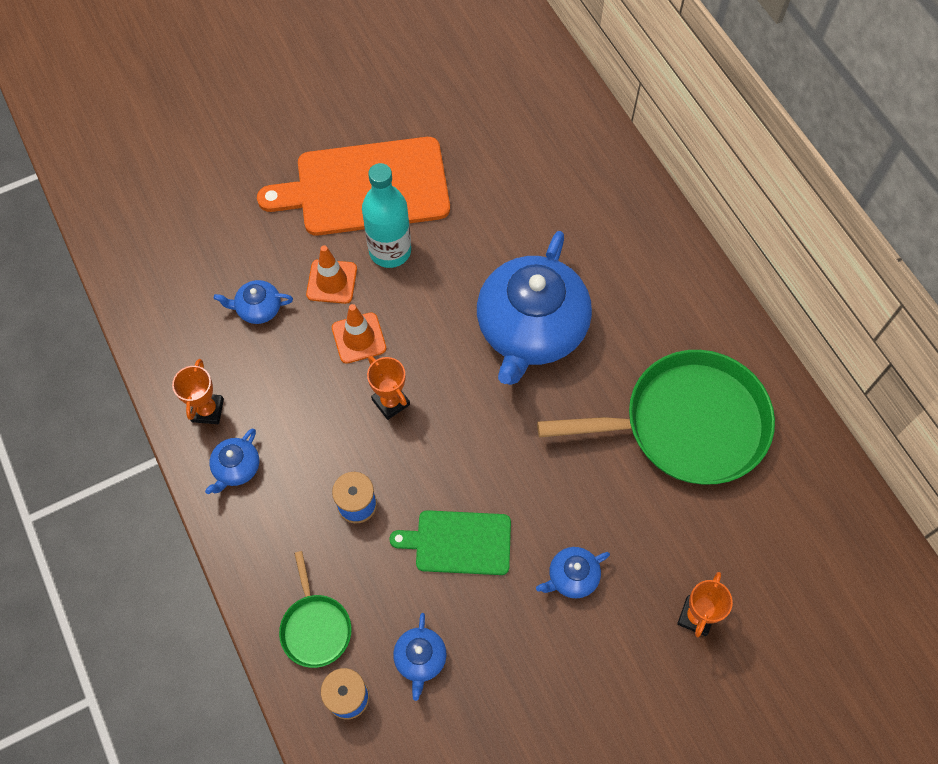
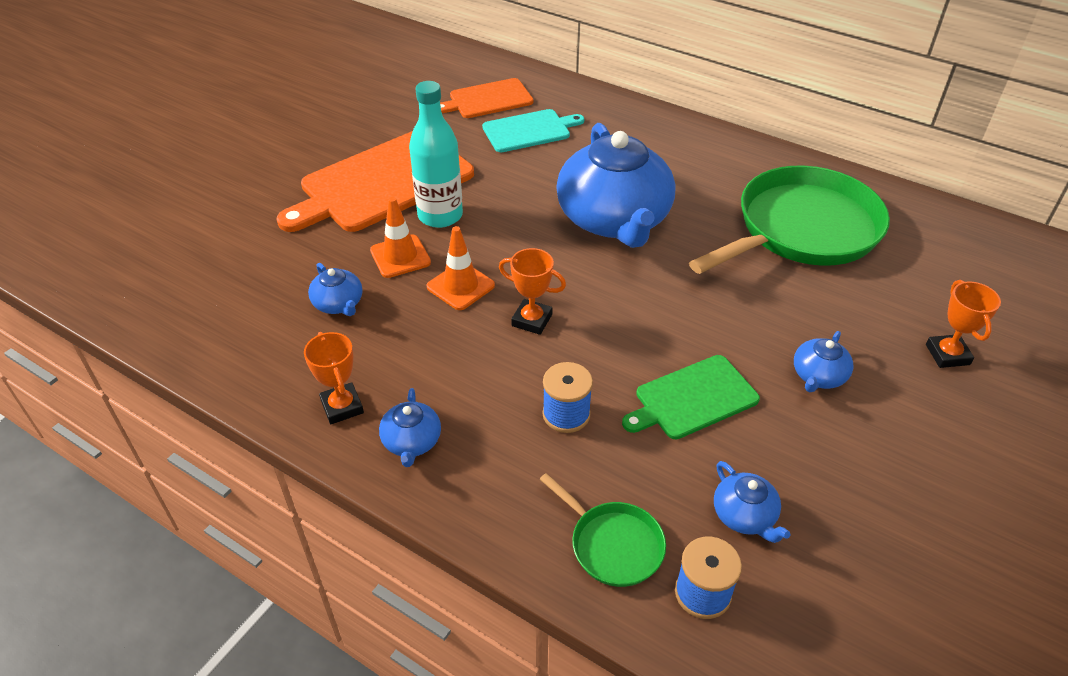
camera: 30 degrees left, 20 degrees down
(258, 308) = (338, 304): blue teapot -> blue teapot turned 90 degrees counterclockwise
(522, 121) = (487, 99): none -> orange cutting board
(532, 182) = (529, 131): none -> turquoise cutting board

